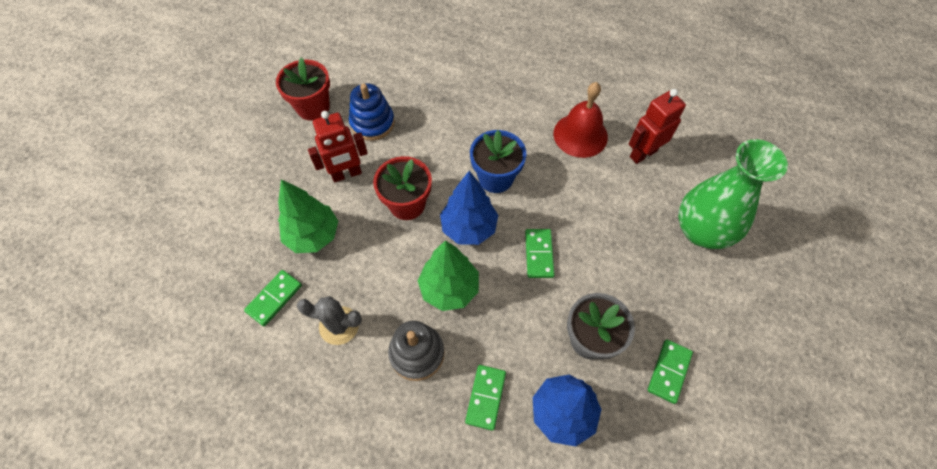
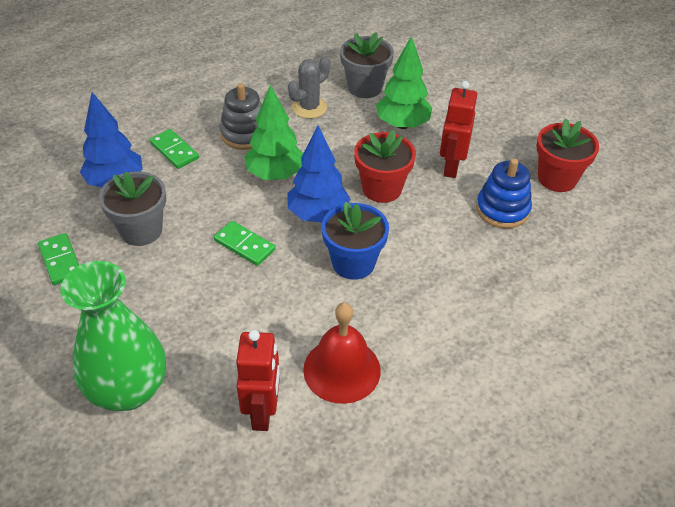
camera: 125 degrees right, 15 degrees down
(274, 298) = (365, 87): green domino -> grey flower pot

